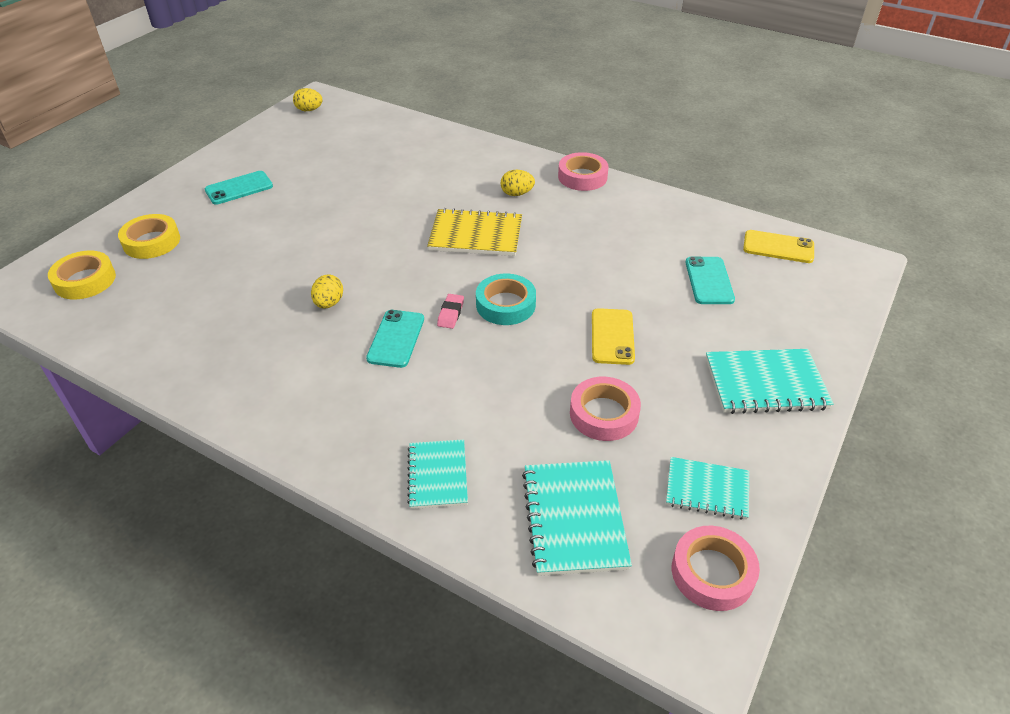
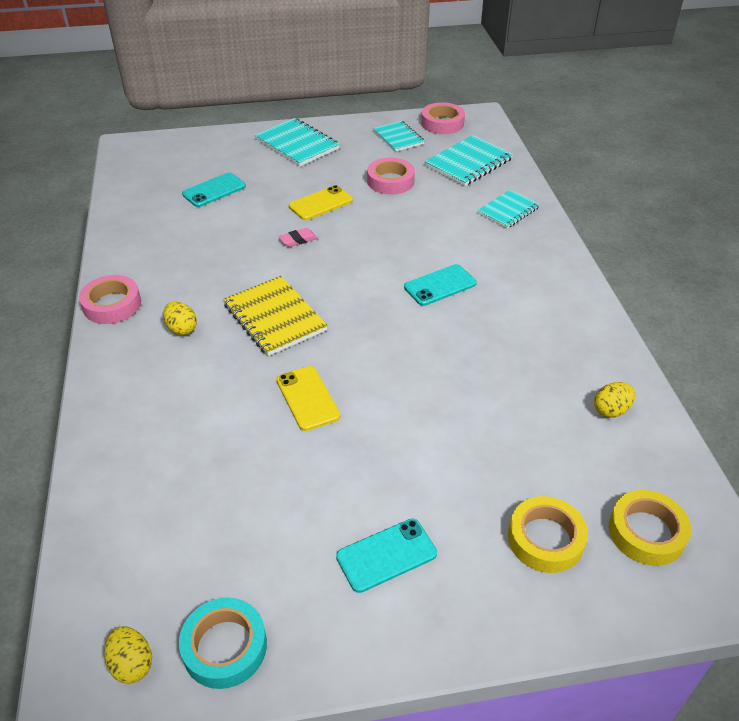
camera: 130 degrees left, 0 degrees up
(239, 188) = (386, 555): turquoise phone -> turquoise phone turned 45 degrees counterclockwise
(329, 303) = (452, 342): yellow egg -> yellow egg (611, 410)
(450, 313) = (384, 276): pink eraser -> pink eraser (298, 240)
(505, 305) = (343, 258): turquoise tape -> turquoise tape (225, 647)
(778, 247) = (139, 178): yellow phone -> yellow phone (307, 398)

